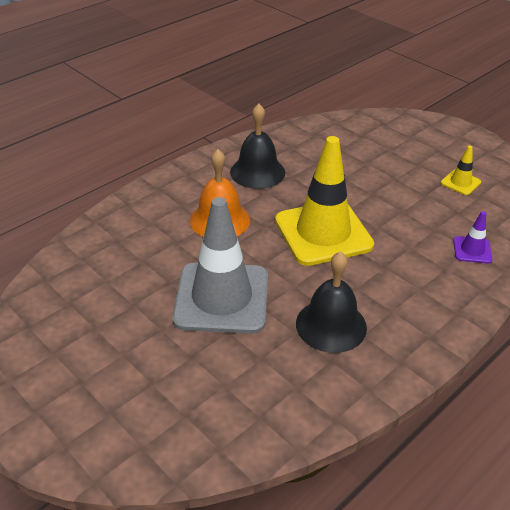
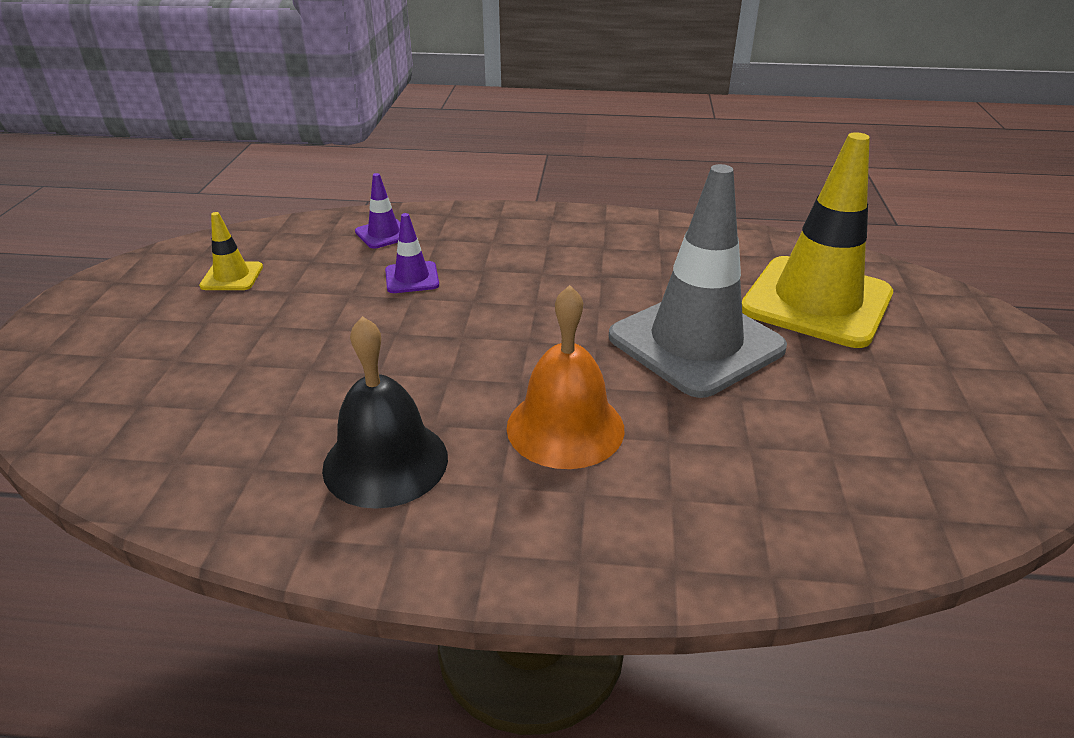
camera: 130 degrees left, 5 degrees down
(323, 233) = (474, 329): yellow traffic cone -> yellow traffic cone (816, 302)
(331, 325) = (619, 265): black bell -> none
(400, 236) = (412, 278): none -> purple traffic cone

